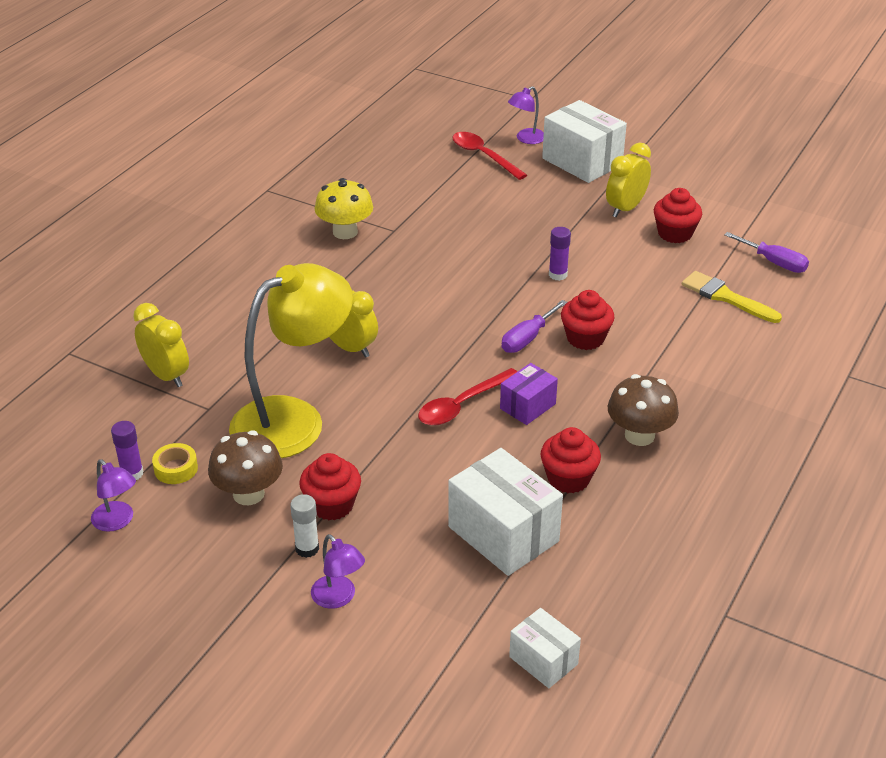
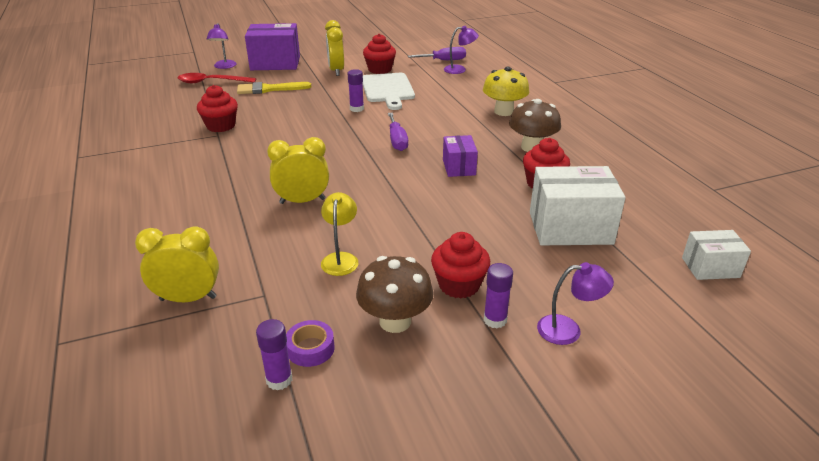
camera: 50 degrees left, 5 degrees down
(117, 521) = (331, 422): purple lamp -> purple lamp (459, 70)
(176, 469) = (310, 348): yellow tape -> purple tape
(294, 419) = (340, 259): yellow lamp -> yellow lamp, size x0.42
(307, 548) = (495, 320): white glue stick -> purple glue stick
(345, 232) = (184, 150): yellow mushroom -> yellow mushroom (503, 111)
(462, 405) = (425, 187): red spoon -> none
(582, 162) = (275, 63): white box -> purple box
(585, 338) = (425, 125): red cupcake -> red cupcake (221, 126)
(633, 267) = (387, 89): none -> white cutting board
(726, 297) = (451, 80): yellow brush -> yellow brush (269, 89)

